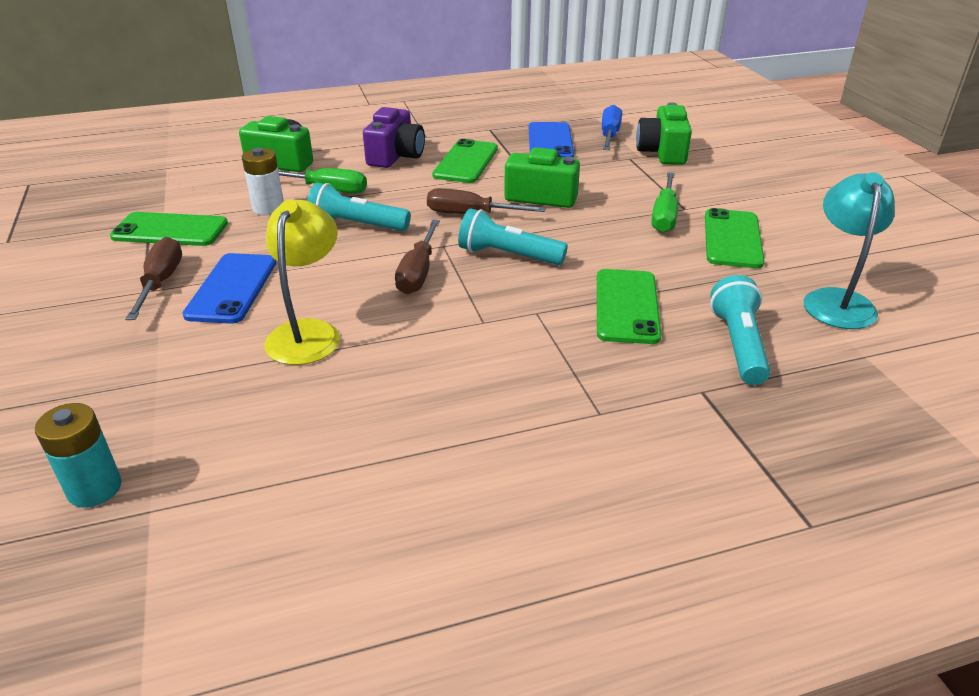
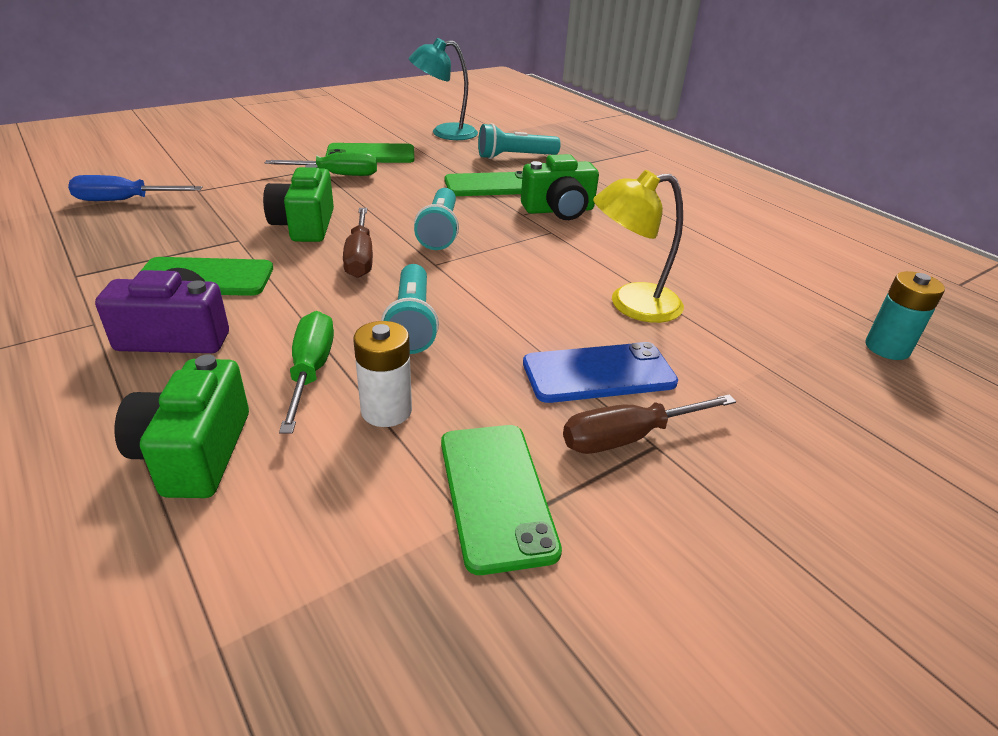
camera: 110 degrees left, 0 degrees up
(418, 273) = (496, 268): brown screwdriver -> none
(550, 142) = (139, 231): blue phone -> none
(662, 152) = (183, 176): green camera -> green camera (559, 210)

